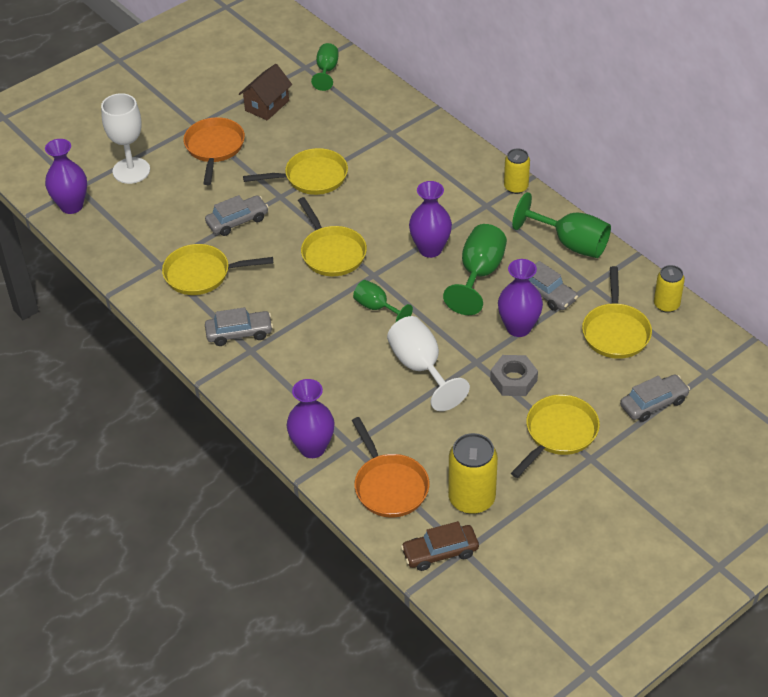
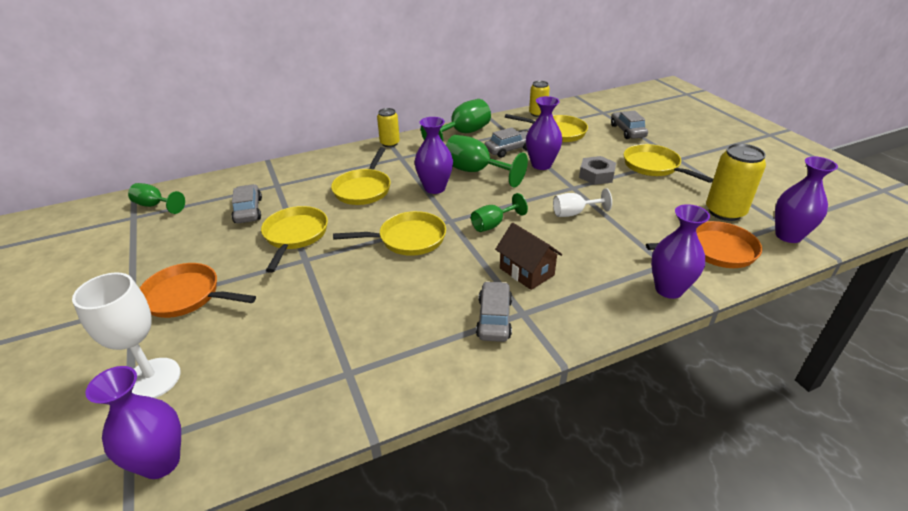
camera: 75 degrees left, 10 degrees down
(202, 274) = (386, 336): yellow pan -> yellow pan (363, 189)
(237, 221) = (319, 295): grey car -> grey car (248, 210)
(267, 105) = (161, 249): brown house -> brown house (526, 272)
(421, 368) = (574, 213): white goblet -> white goblet, size x0.61
(440, 552) = (788, 236): brown car -> purple vase

